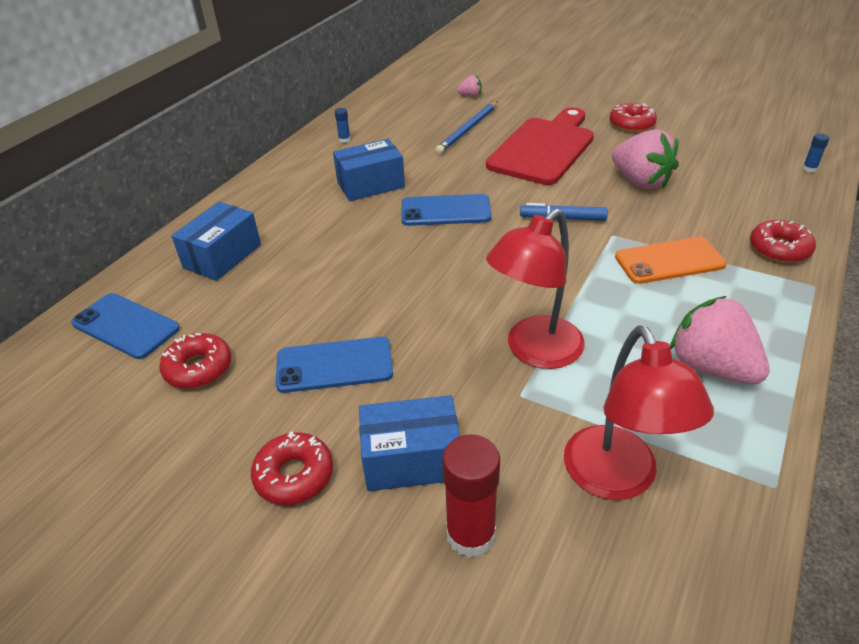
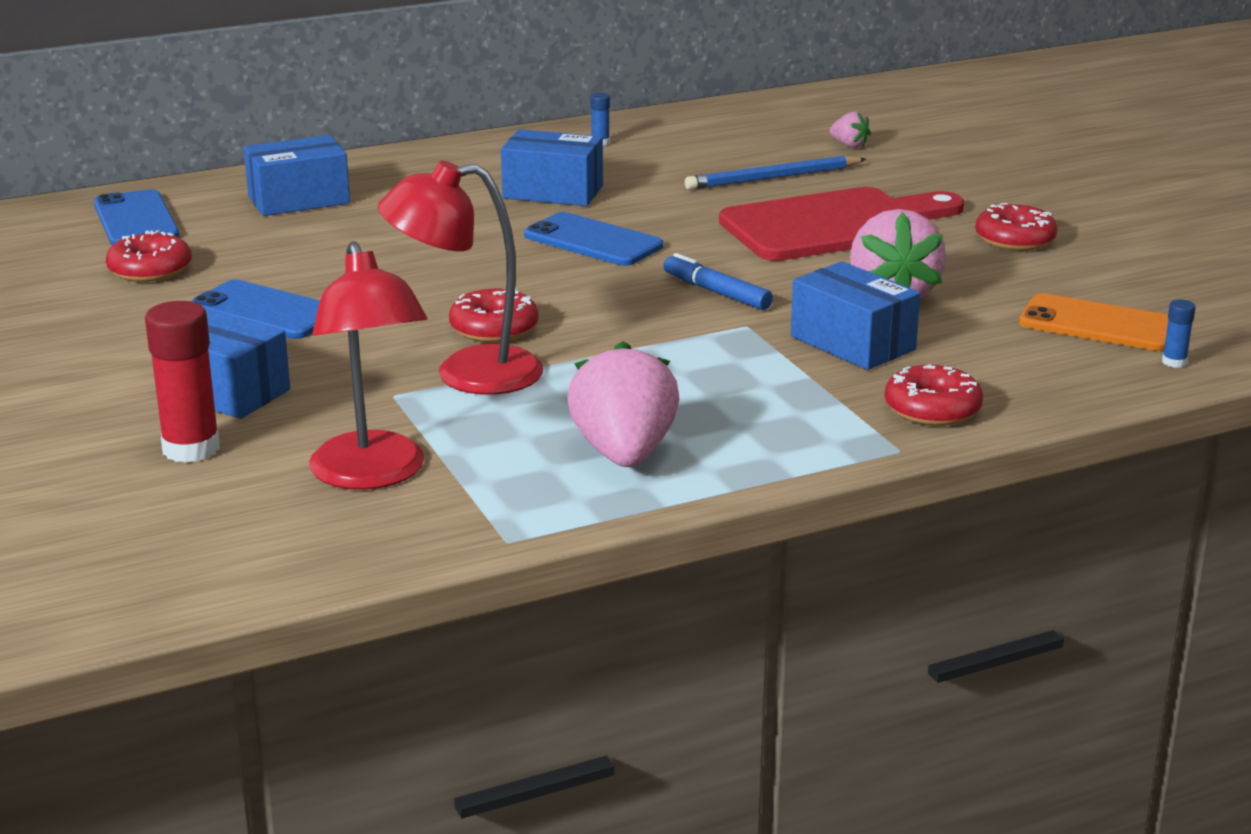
camera: 35 degrees right, 15 degrees down
(294, 475) = (117, 361): red donut -> red donut (494, 328)
(617, 479) = (372, 475): red lamp -> red lamp turned 45 degrees counterclockwise
(669, 261) = (765, 368): orange phone -> orange phone (1098, 324)
(676, 222) = (852, 343): none -> blue box

